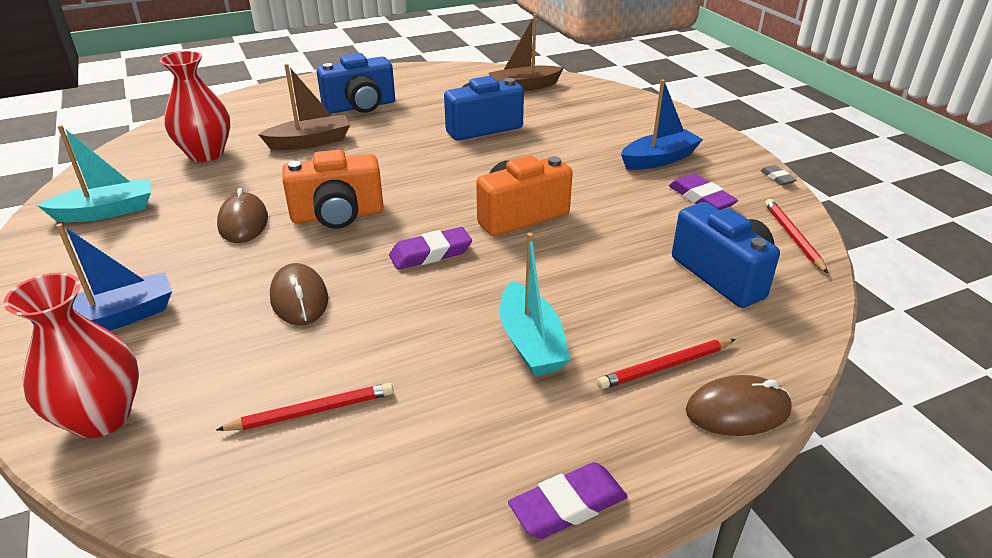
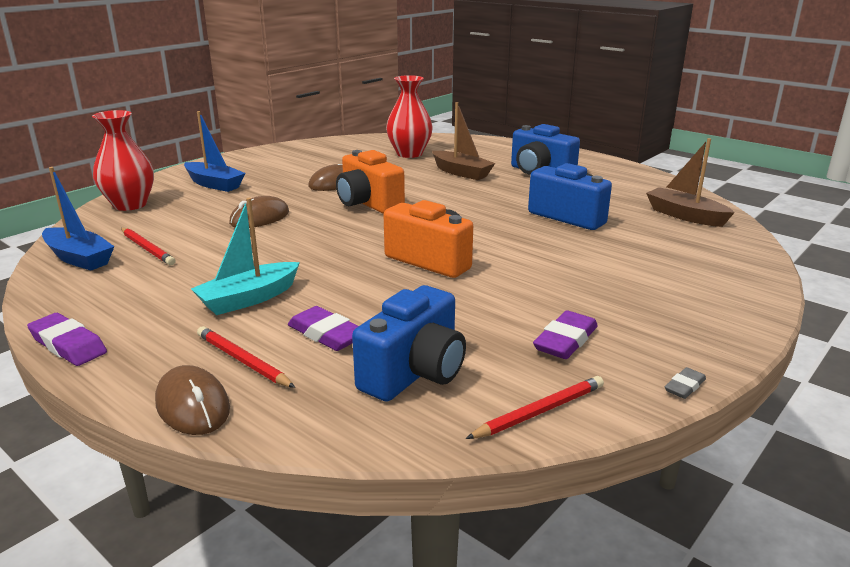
camera: 65 degrees right, 10 degrees down
(106, 212) = (317, 153): turquoise boat -> none
(431, 253) = (343, 241): purple eraser -> purple eraser (326, 334)
(659, 159) = (624, 305): blue boat -> blue boat (79, 258)

